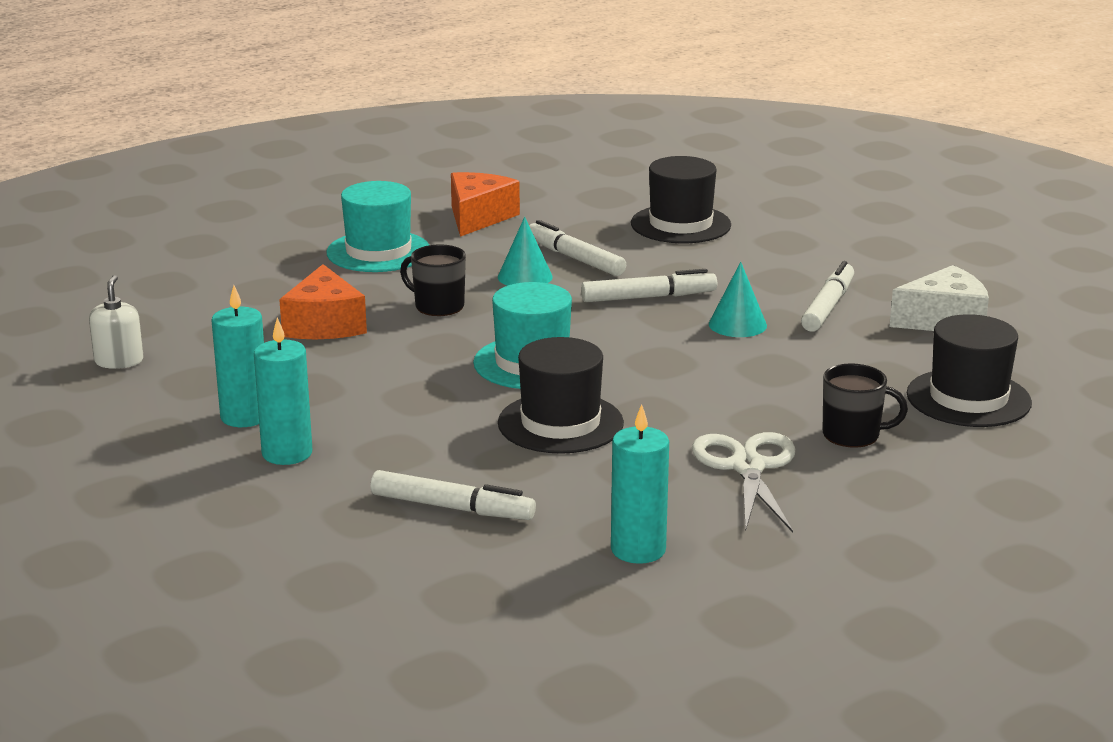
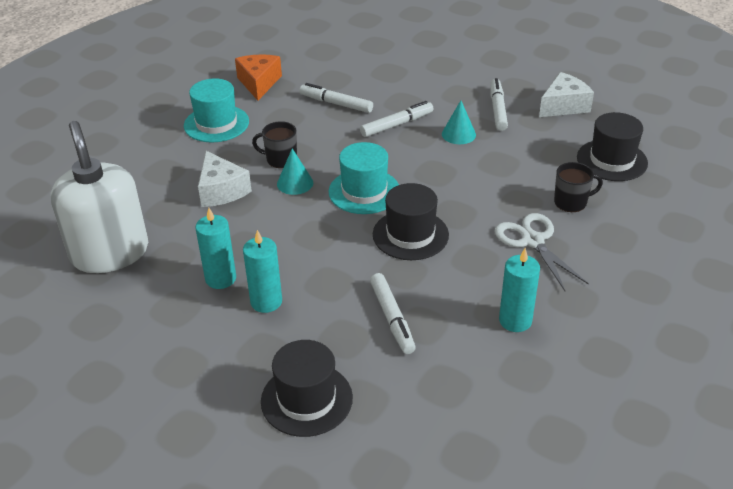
camera: 20 degrees left, 15 degrees up
(119, 361) = (110, 253): white soap dispenser -> white soap dispenser, size x2.45
(324, 325) = (221, 191): orange cheese -> white cheese
(452, 508) = (392, 318): white marker -> white marker turned 75 degrees clockwise
(525, 277) = (316, 124): turquoise cone -> turquoise cone (295, 183)
(680, 224) = (378, 64): black hat -> black hat (306, 399)

